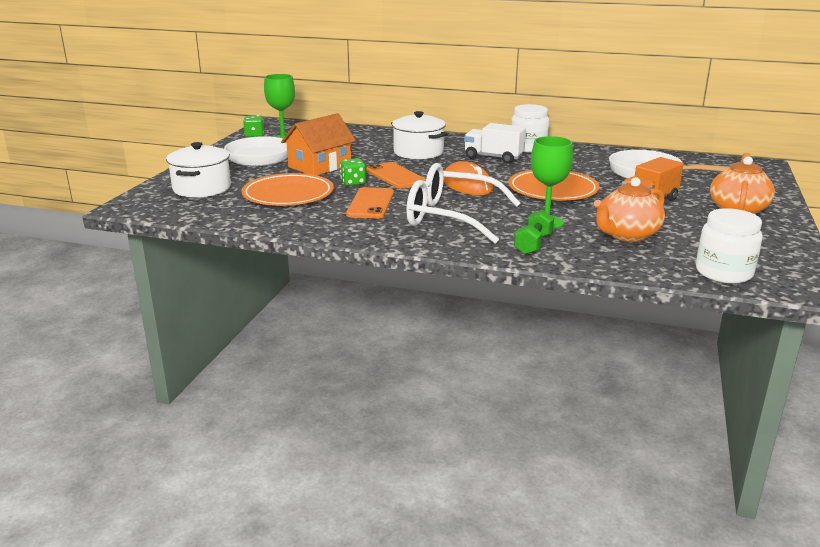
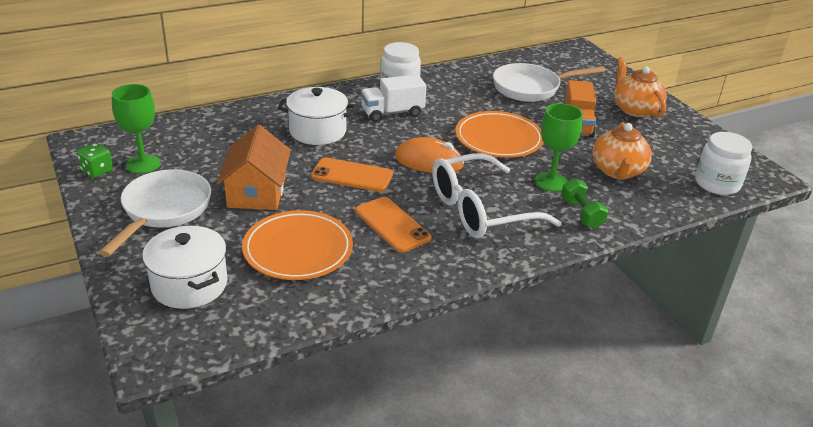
camera: 45 degrees left, 10 degrees up
(353, 182) = (329, 202): green dice -> none

